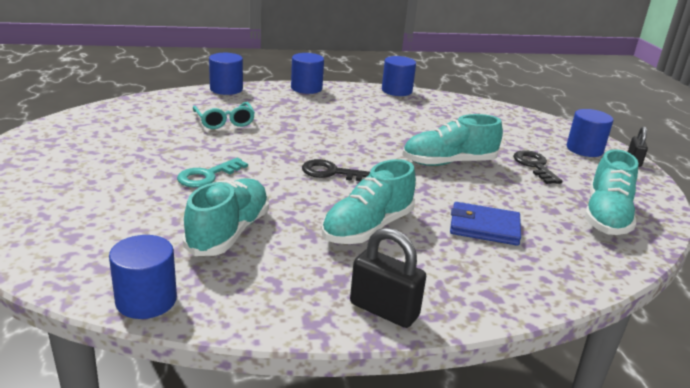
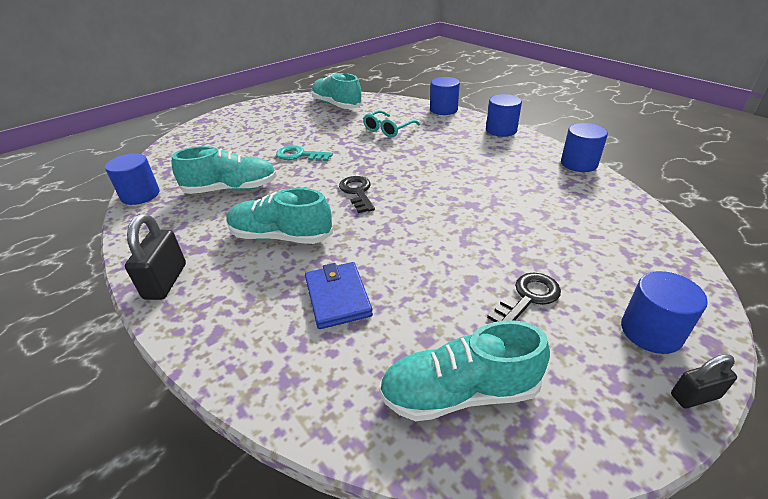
camera: 65 degrees right, 10 degrees up
(449, 163) = (453, 239): turquoise shoe -> turquoise shoe (336, 105)

